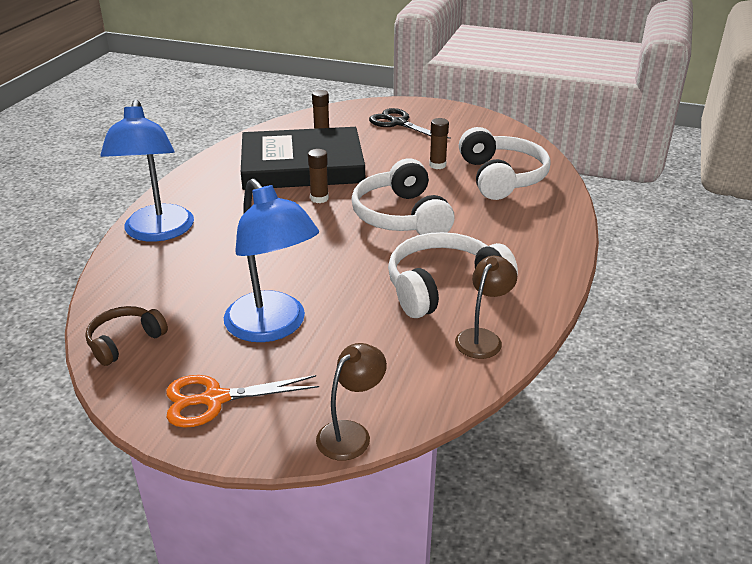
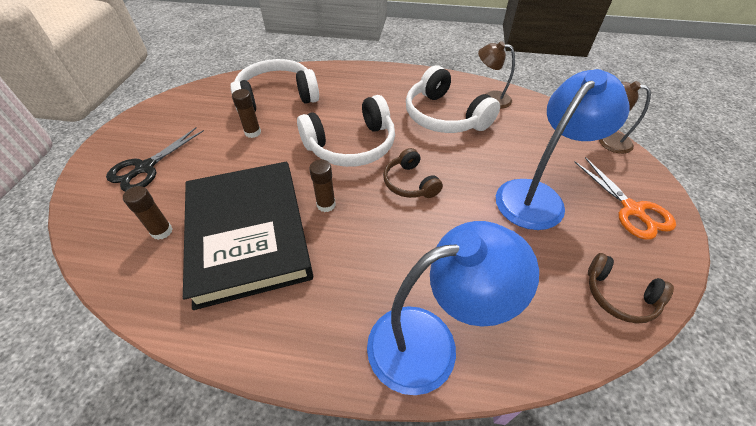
camera: 100 degrees left, 15 degrees up
(329, 245) = (409, 183): none -> brown headphones

